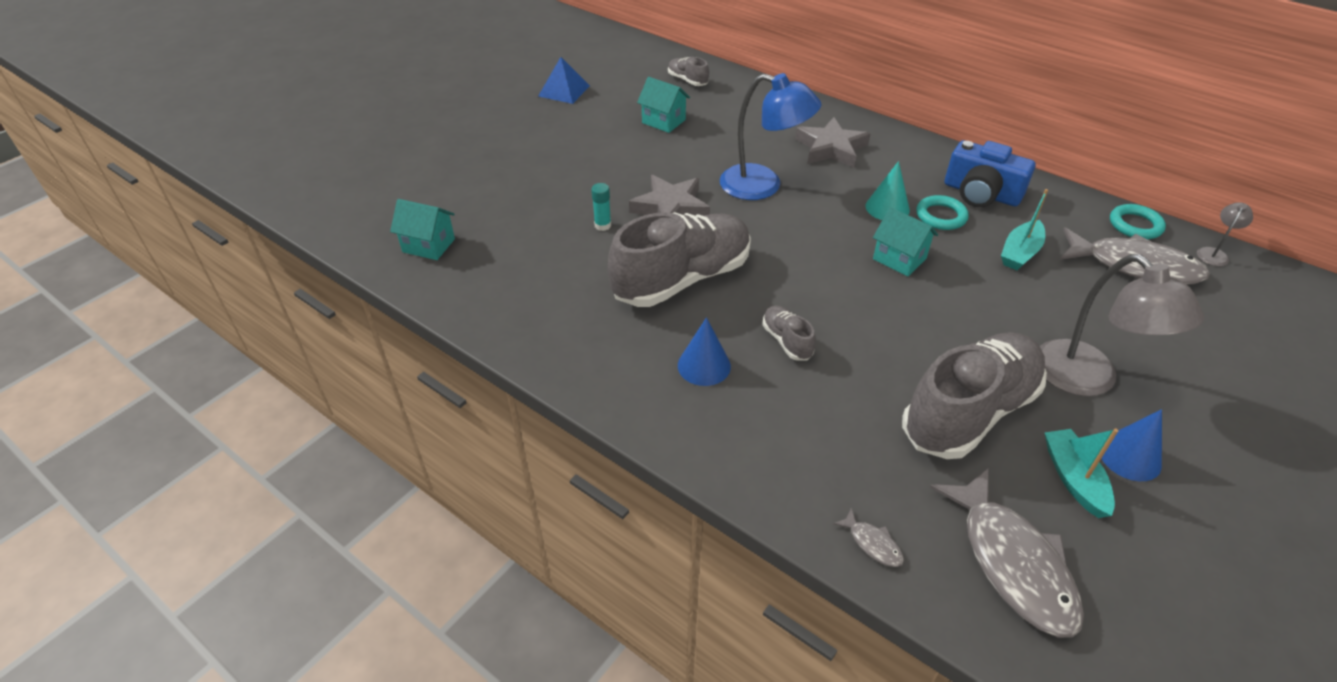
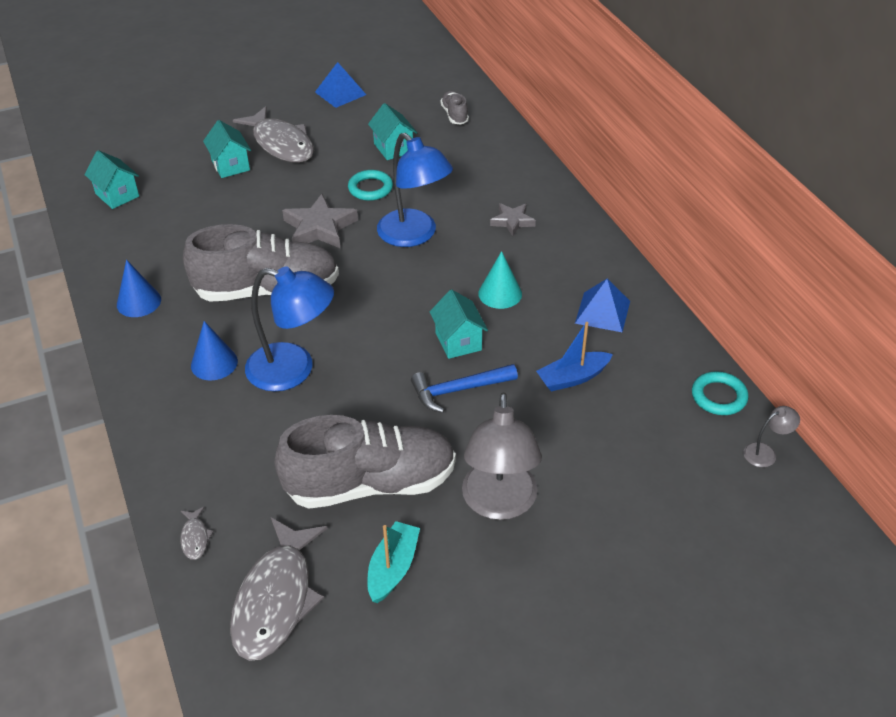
camera: 30 degrees right, 0 degrees up
(523, 181) = (230, 165): none -> turquoise house
(603, 225) = (253, 224): turquoise glue stick -> none
(786, 341) = (293, 370): grey shoe -> blue lamp
(831, 148) = (512, 221): grey star -> grey star, size x0.60
(941, 216) = (539, 318): turquoise ring -> turquoise ring (370, 188)
(946, 299) = (458, 390): none -> blue hammer
(981, 193) = (602, 312): blue camera -> blue pyramid
(1020, 253) = (573, 378): turquoise boat -> blue boat
(1129, 456) = (458, 575): blue cone -> blue cone (139, 302)
(1135, 266) = (668, 432): grey fish -> grey fish (281, 144)

